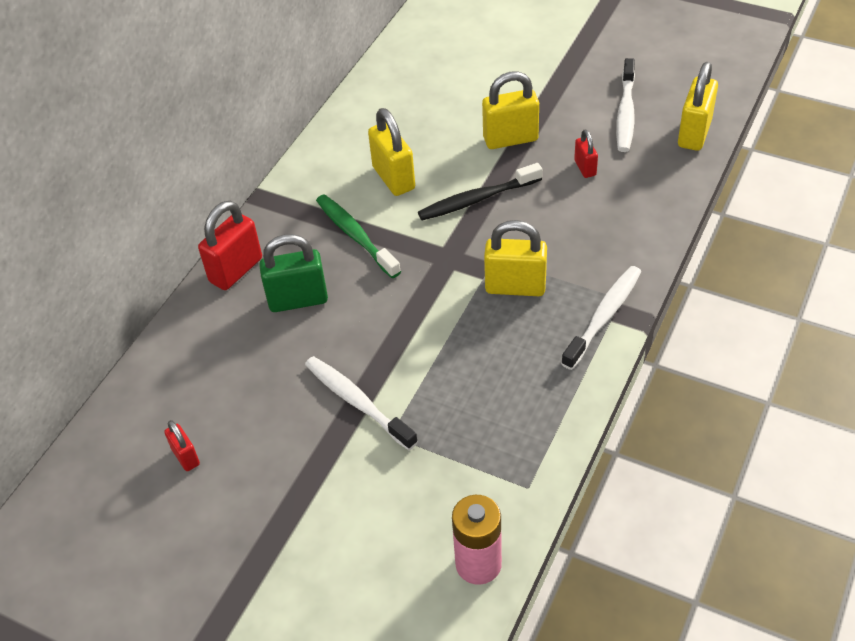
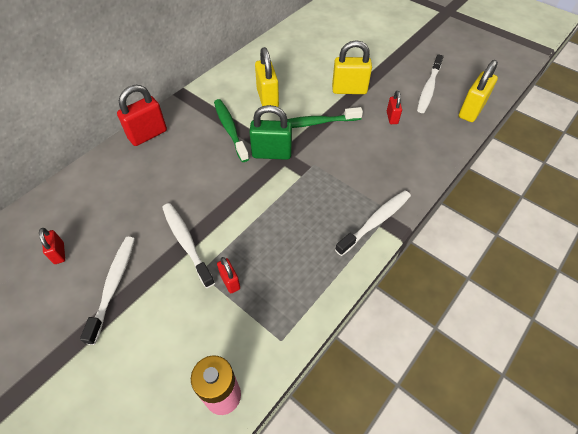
camera: 10 degrees right, 5 degrees up
(281, 477) = (113, 285): none -> white toothbrush
(298, 300) = (177, 162): green padlock -> green padlock (272, 153)
(436, 435) = (230, 281): none -> red padlock
(477, 199) = (315, 123): black toothbrush -> green toothbrush
(515, 287) = (321, 186): yellow padlock -> none

